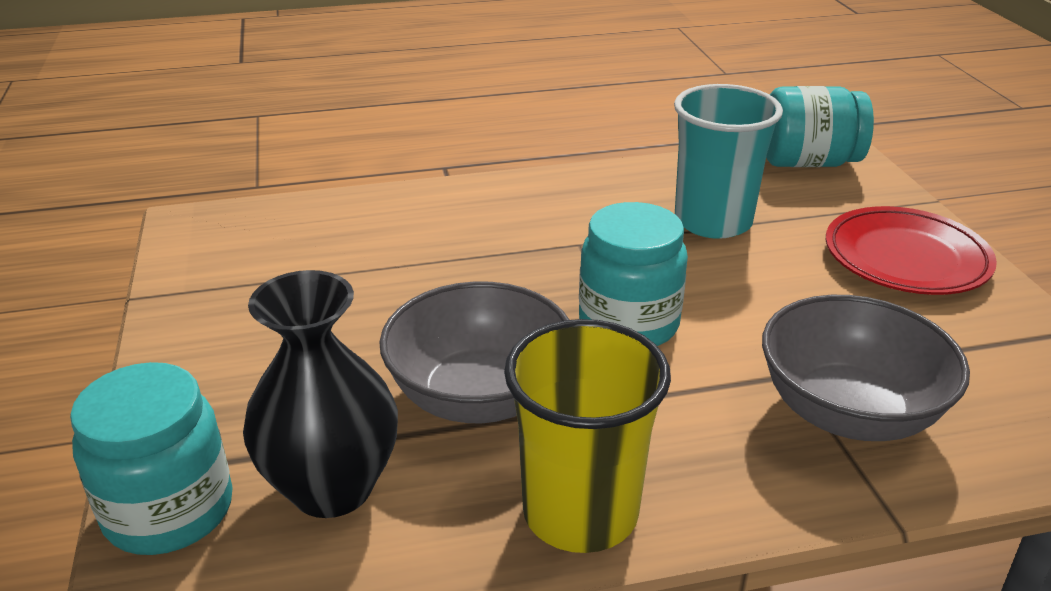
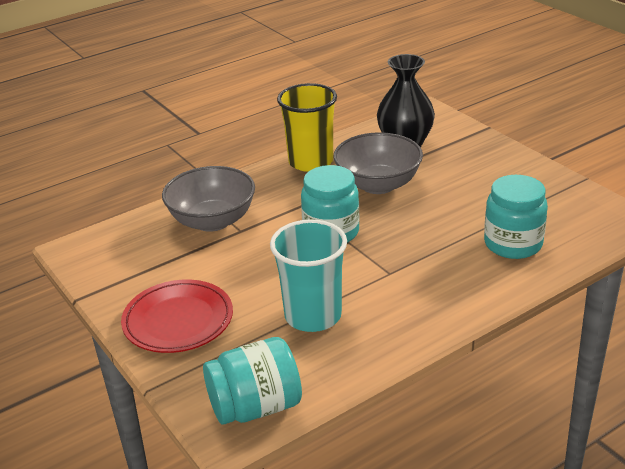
camera: 160 degrees right, 0 degrees up
(169, 510) = (452, 127): turquoise jar -> turquoise jar (513, 244)

